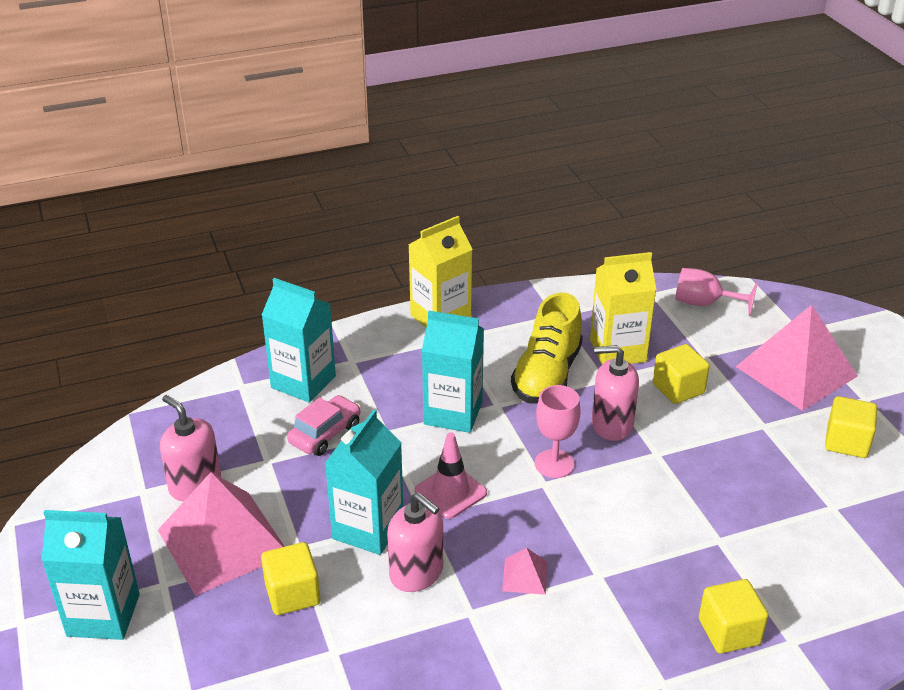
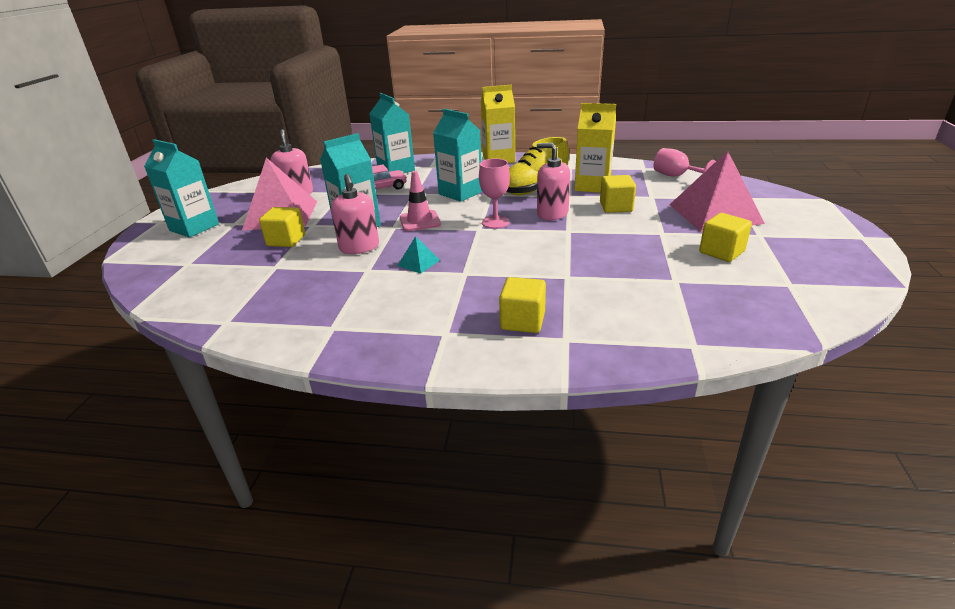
camera: 30 degrees right, 5 degrees down
(524, 576) = (418, 263): pink pyramid -> turquoise pyramid

